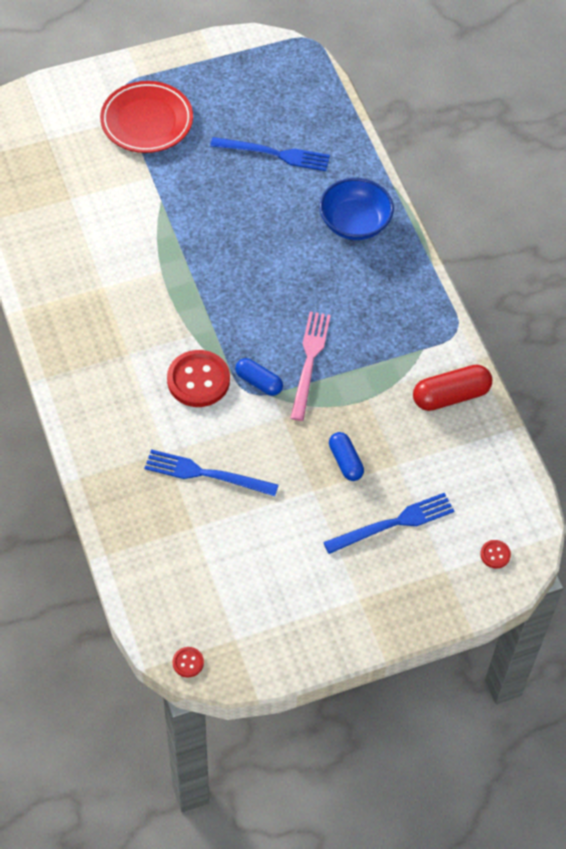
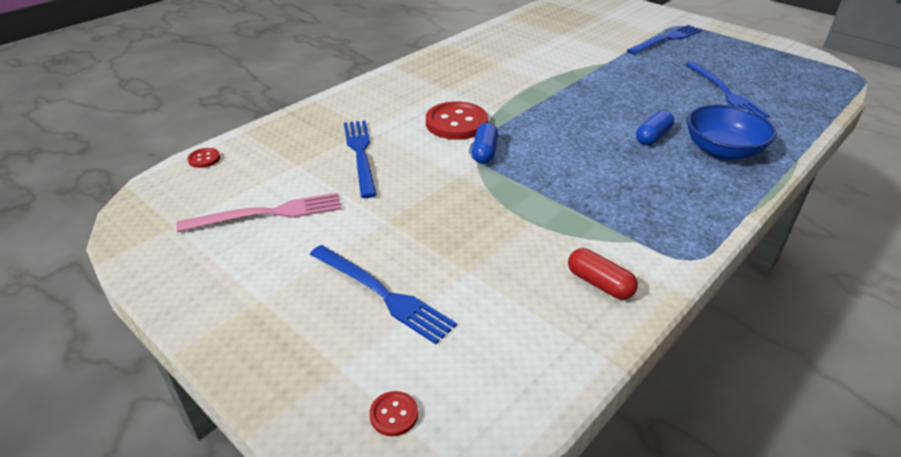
camera: 65 degrees right, 20 degrees down
(147, 121) = (666, 39): red plate -> blue fork
(188, 662) = (136, 205): red button -> red button (204, 159)
(309, 361) = (537, 172): pink fork -> pink fork (268, 213)
(345, 461) = (439, 231): blue capsule -> blue capsule (653, 137)
(450, 396) = (599, 283): red capsule -> red capsule, size x0.65

